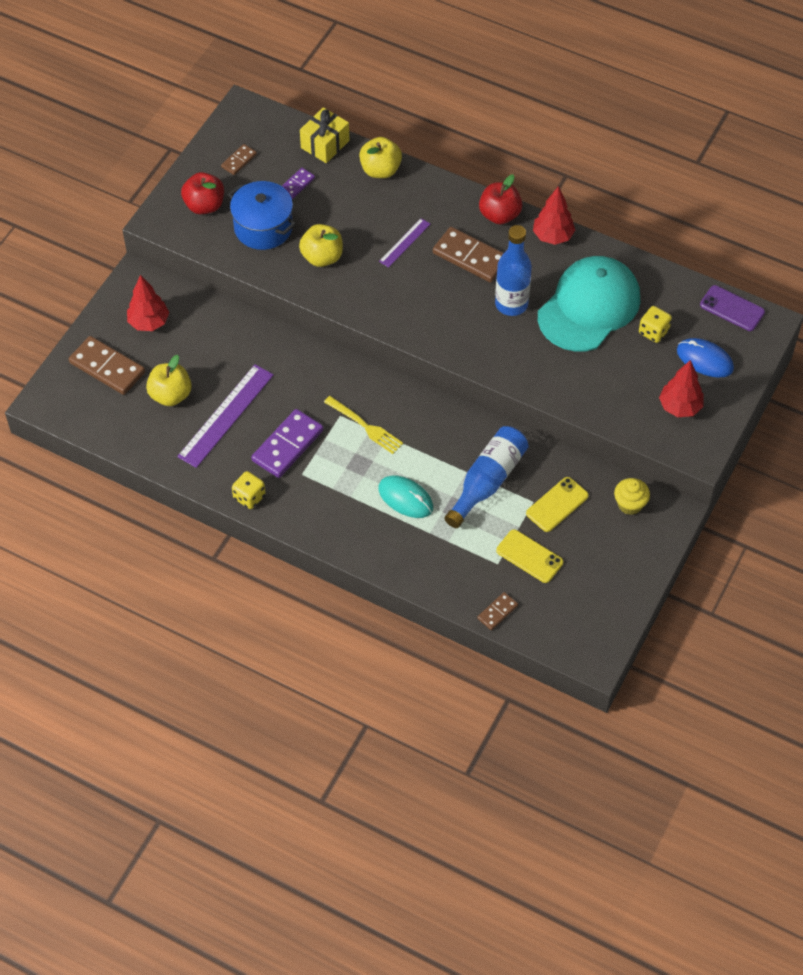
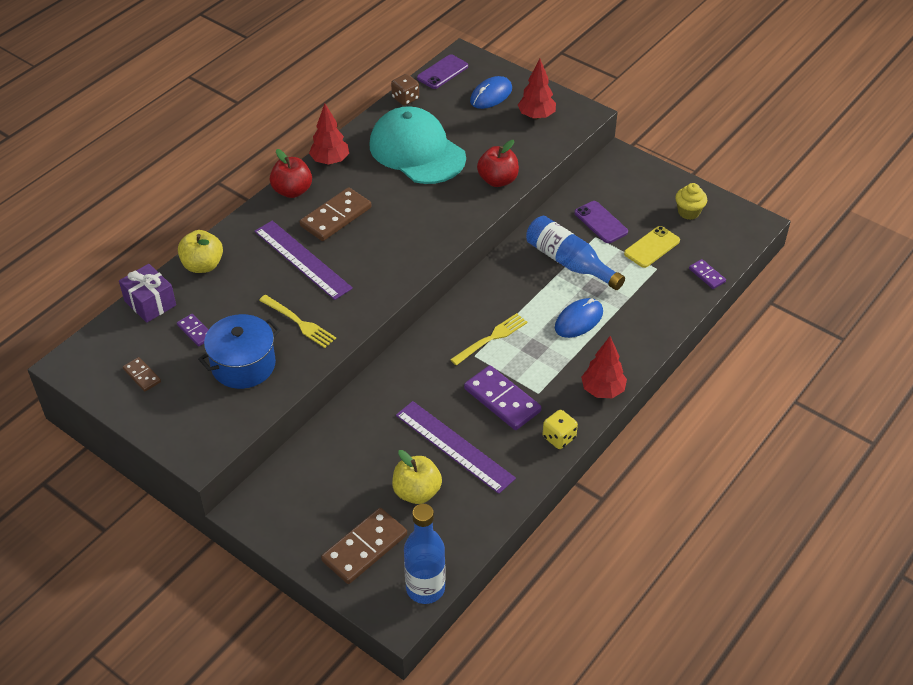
camera: 80 degrees left, 10 degrees down
(149, 322) = (313, 502): red tree -> red tree (602, 390)
(204, 205) = (193, 412): red apple -> red apple (498, 180)
(322, 257) = (299, 323): yellow apple -> yellow fork
(325, 144) = (150, 303): yellow gift -> purple gift
(404, 242) = (302, 259): purple ruler -> purple ruler, size x1.85
(405, 498) = (578, 320): turquoise mouse -> blue mouse
(497, 612) = (707, 275): brown domino -> purple domino
(511, 304) = (399, 198): blue bottle -> blue bottle (425, 588)
(557, 505) = (600, 222): yellow phone -> purple phone
(630, 504) = (607, 180): yellow cupcake -> yellow cupcake (688, 212)
(653, 332) = (454, 118): yellow dice -> none
(674, 282) = (405, 98): none -> brown dice

